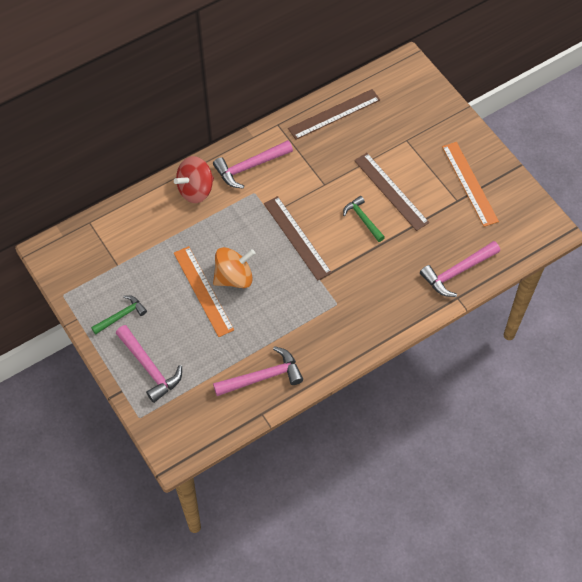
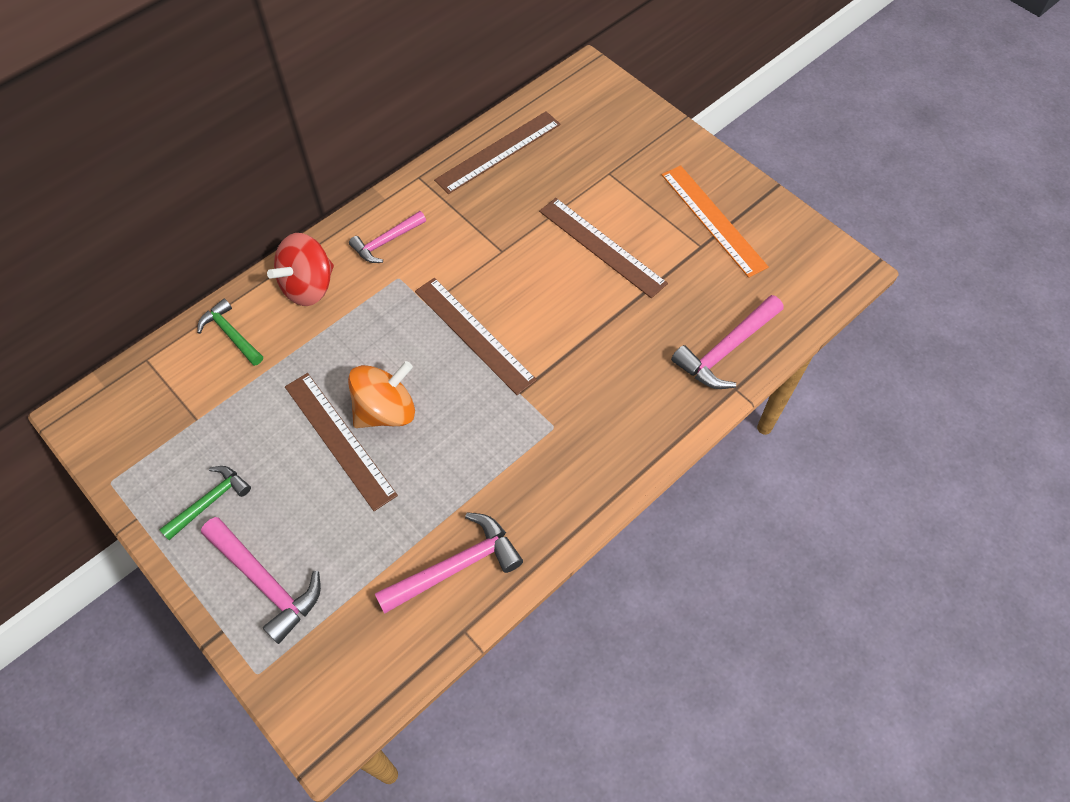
camera: 10 degrees left, 0 degrees up
(203, 291) = (339, 440): orange ruler -> brown ruler
(249, 167) = (386, 242): pink hammer -> pink hammer, size x0.66
(363, 219) = (568, 293): green hammer -> green hammer (231, 334)

